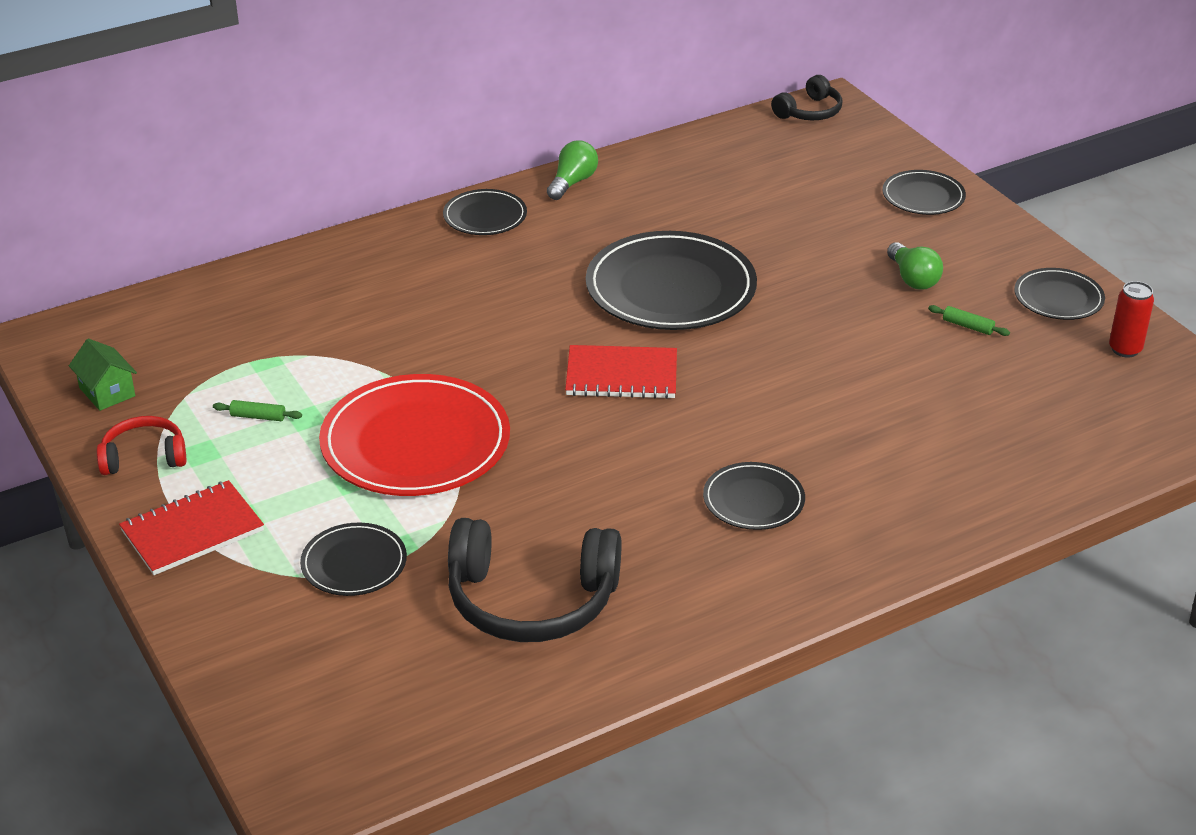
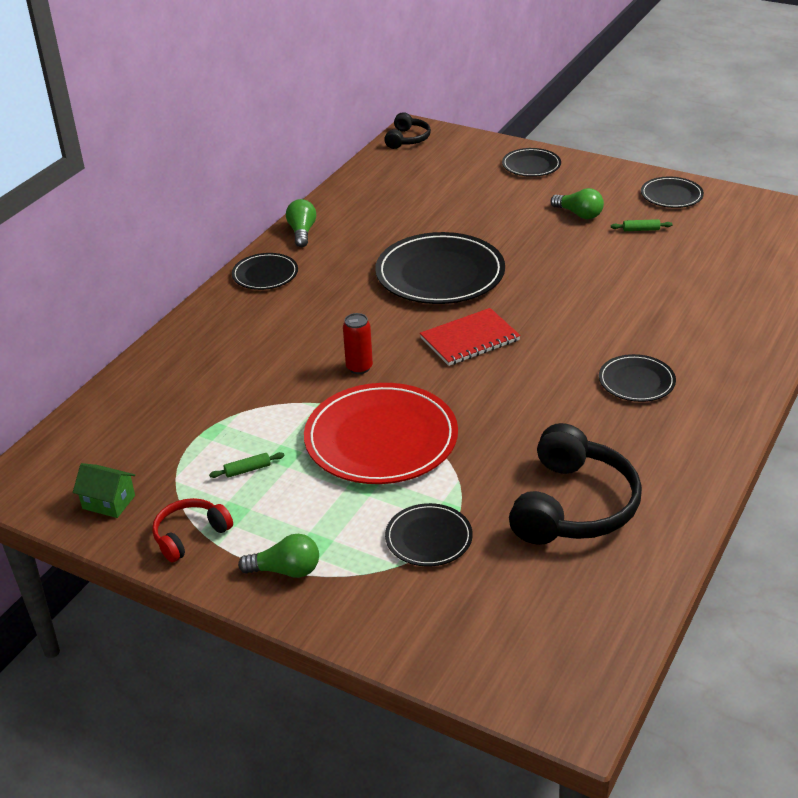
camera: 30 degrees left, 0 degrees up
(192, 530) = (286, 570): red notebook -> green light bulb
(531, 600) = (573, 506): black headphones -> black headphones turned 45 degrees counterclockwise
(1125, 349) = (738, 210): red can -> red can (359, 367)

